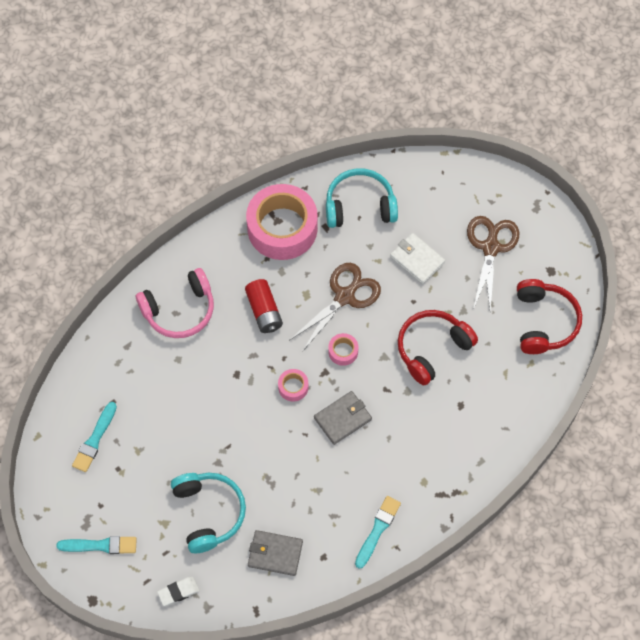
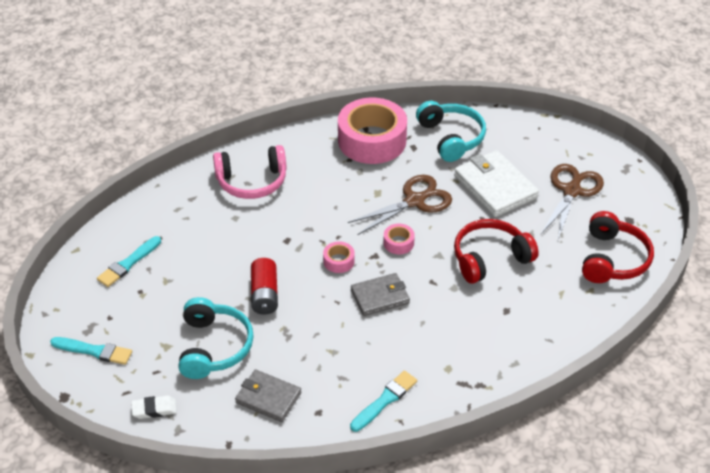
camera: 15 degrees right, 20 degrees down
(264, 311) = (332, 197): red battery -> red battery (265, 294)
(359, 206) = (451, 138): turquoise headphones -> turquoise headphones turned 60 degrees clockwise
(417, 259) = (495, 186): white wallet -> white wallet, size x1.57

